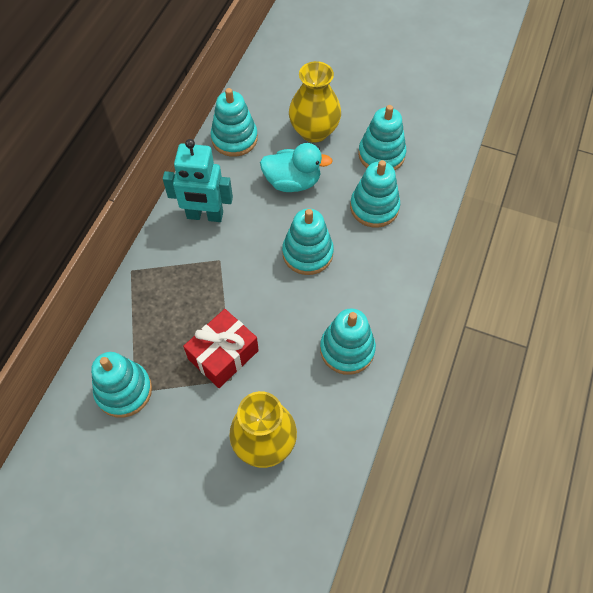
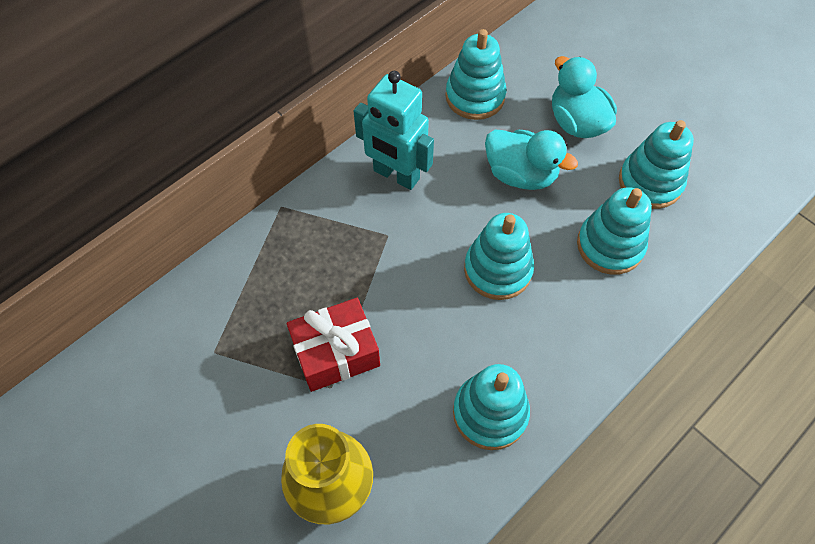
camera: 25 degrees right, 0 degrees up
(124, 391) = (203, 345): turquoise stacking toy -> none
(314, 131) = (577, 122): yellow vase -> turquoise duck

